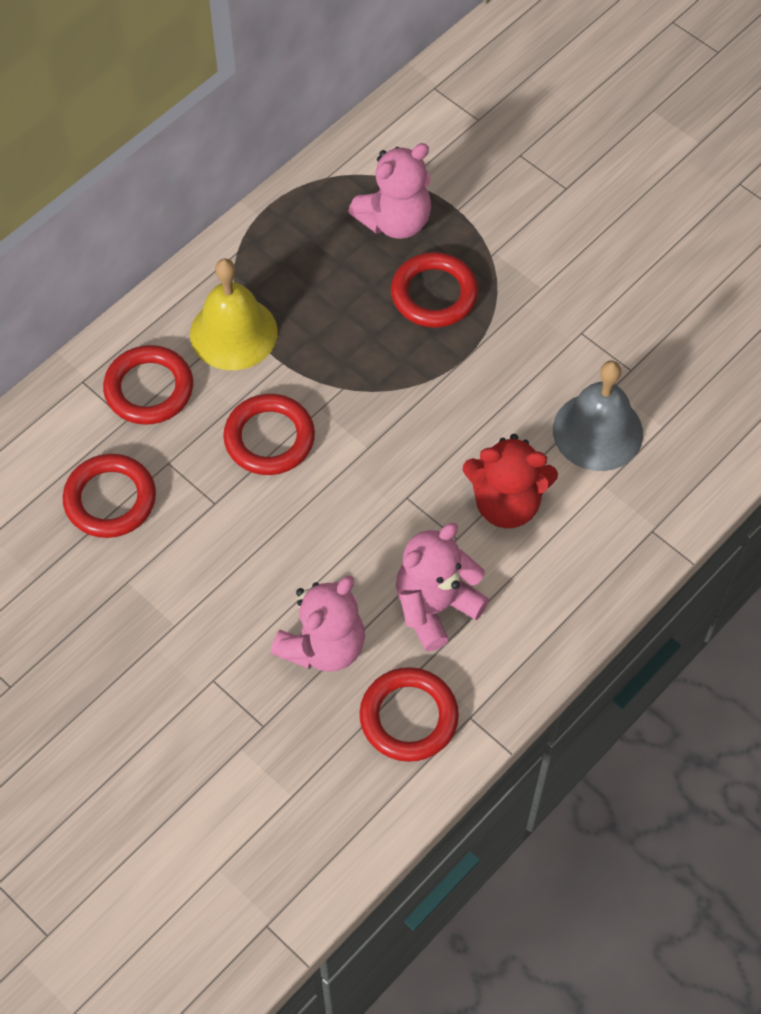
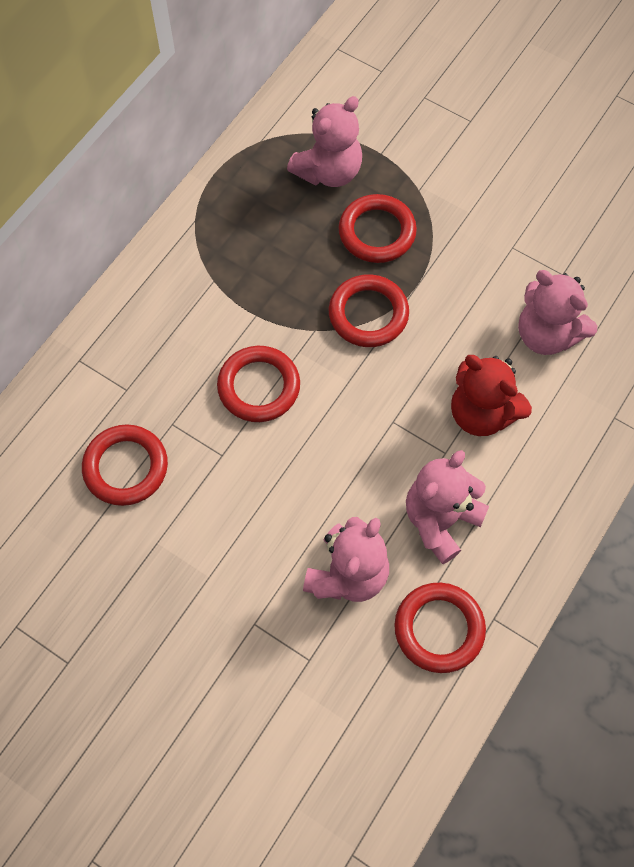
camera: 10 degrees left, 5 degrees up
(149, 389) = (141, 358): red ring -> red ring (368, 314)
(233, 333) = (207, 294): yellow bell -> none
(506, 503) = (482, 413): red teddy bear -> red teddy bear turned 45 degrees clockwise
(597, 431) = (546, 334): grey bell -> pink teddy bear

